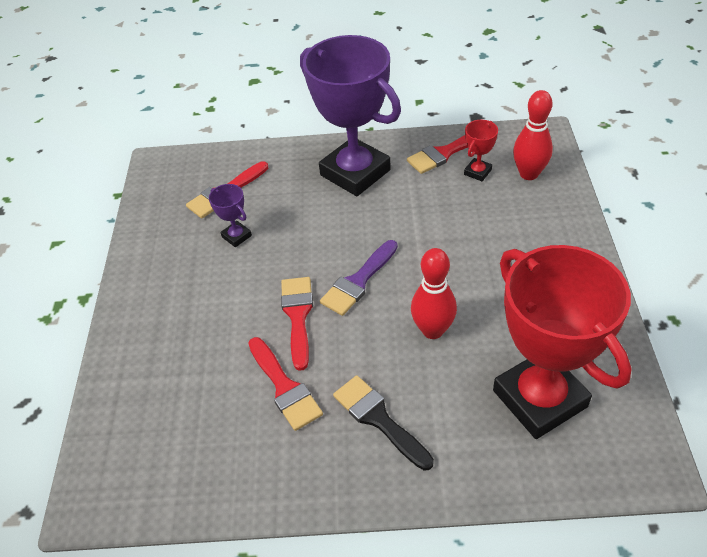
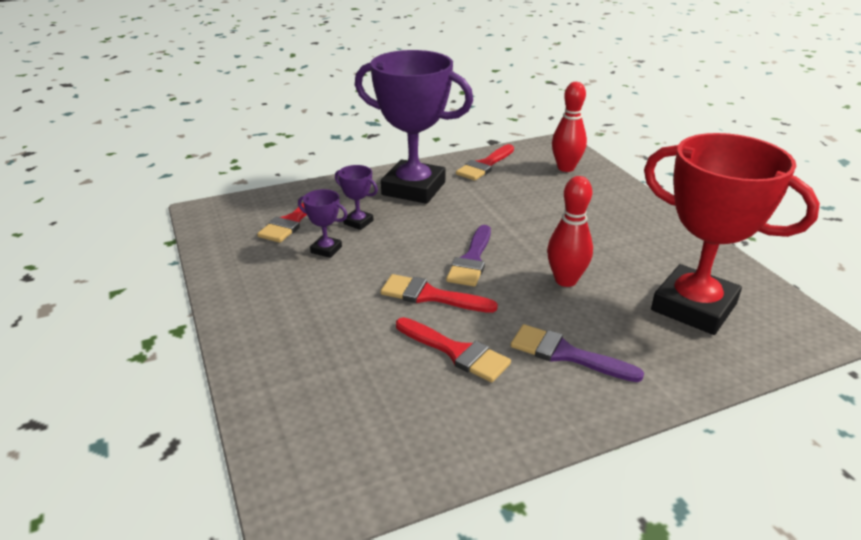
camera: 25 degrees left, 15 degrees down
(281, 207) = (358, 222): none -> purple trophy
(298, 316) = (431, 296): red brush -> red brush turned 45 degrees counterclockwise
(379, 419) = (567, 354): black brush -> purple brush
(477, 172) = (522, 173): red trophy -> none

